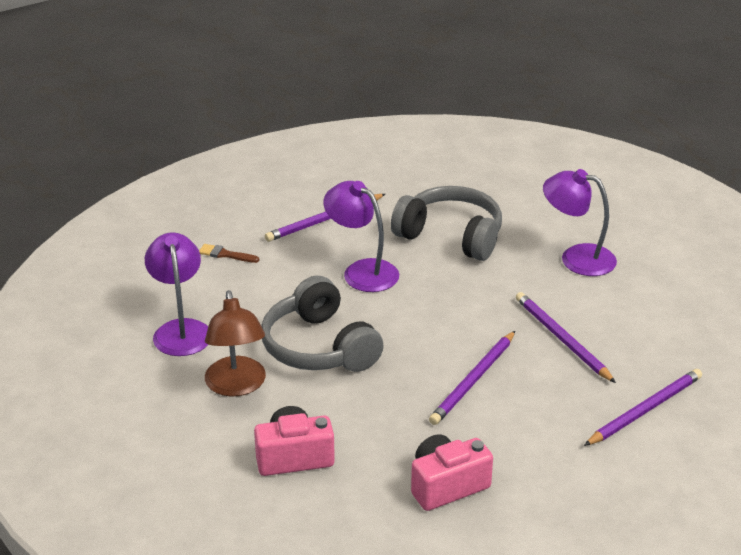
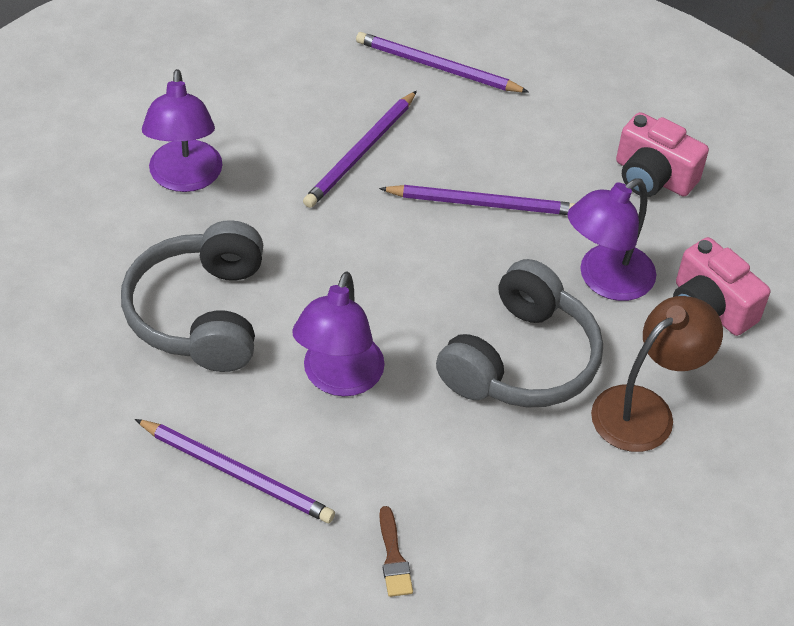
camera: 120 degrees left, 15 degrees up
(181, 330) = (588, 522): purple lamp -> purple lamp (605, 280)

